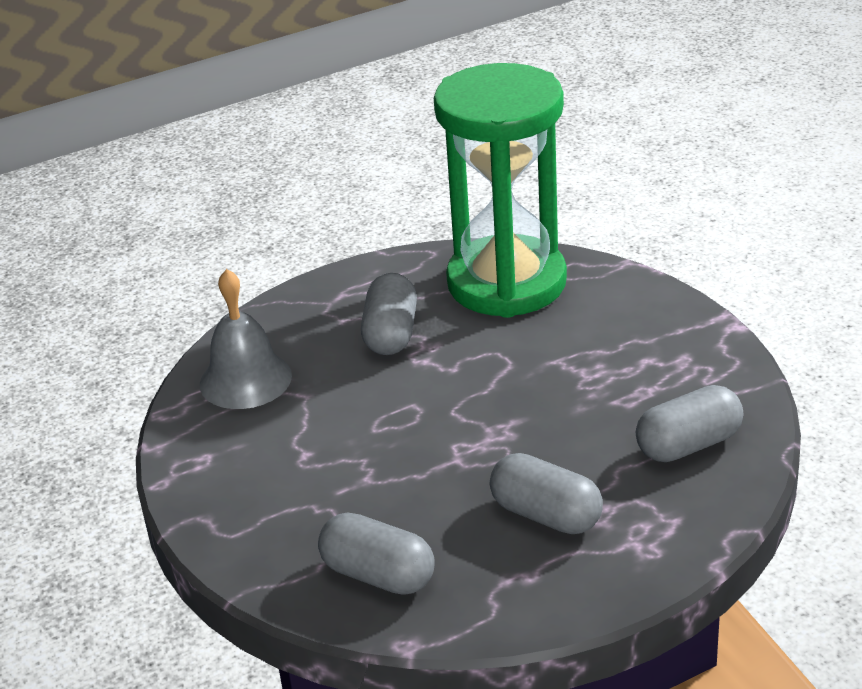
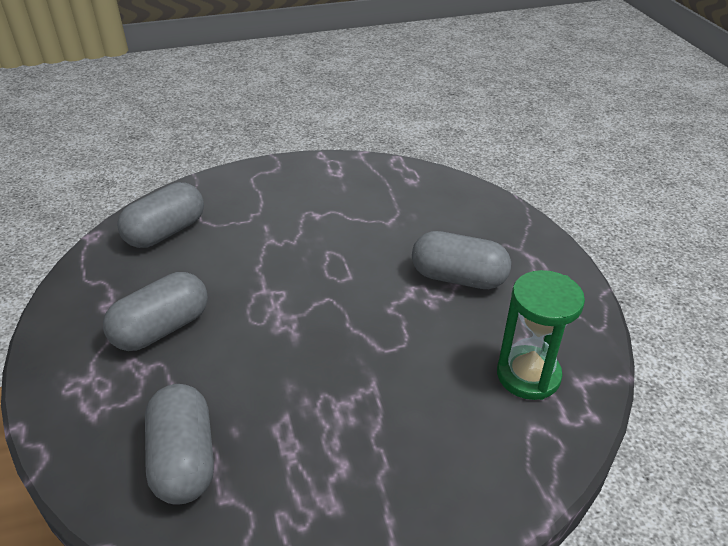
camera: 100 degrees right, 5 degrees up
(245, 379) = (421, 195): grey bell -> none
(506, 283) = (528, 375): green hourglass -> green hourglass, size x0.47

